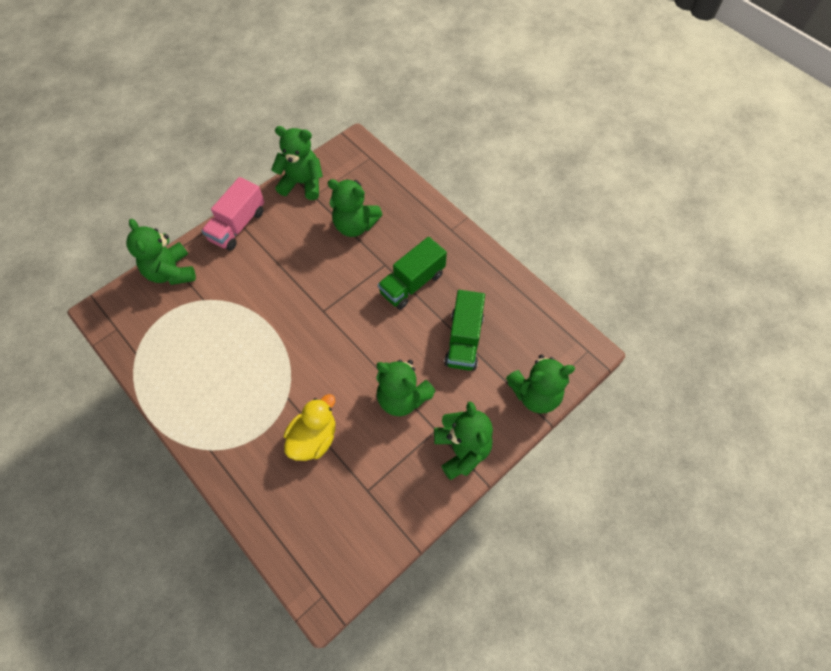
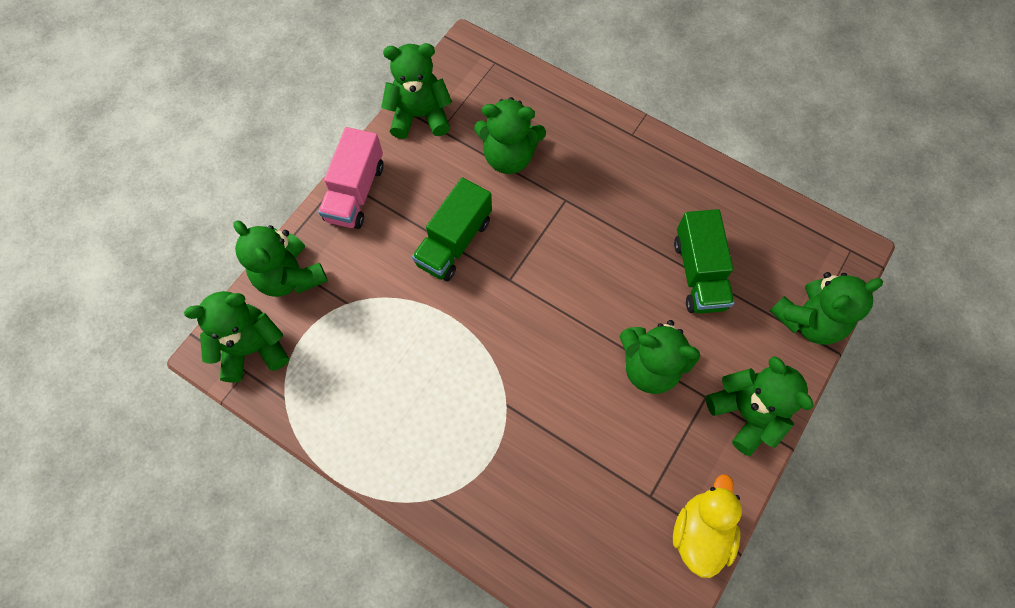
camera: 15 degrees left, 5 degrees up
(127, 314) = (253, 348): none -> green teddy bear
(314, 438) = (559, 448): yellow duck -> yellow duck (700, 532)
(412, 283) = (609, 216): green truck -> green truck (454, 242)

